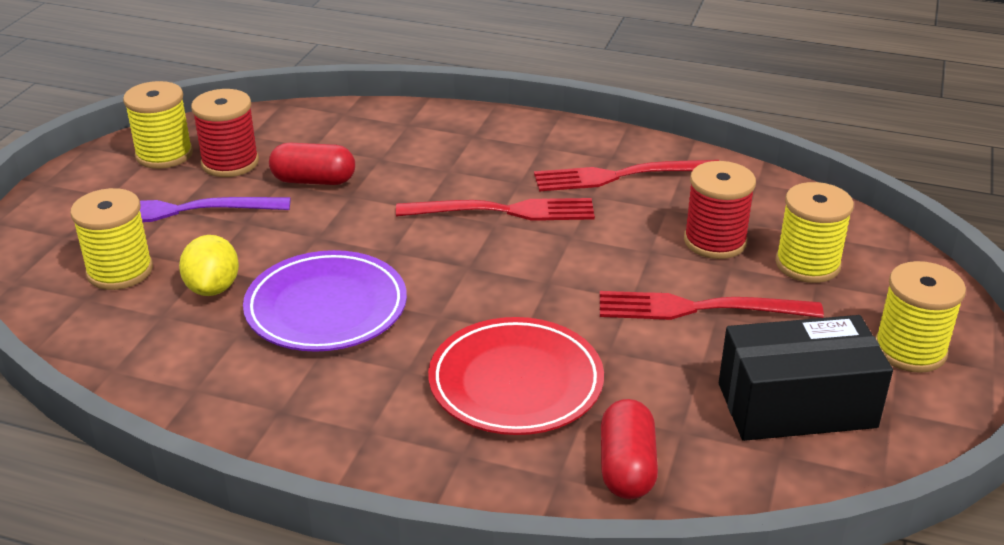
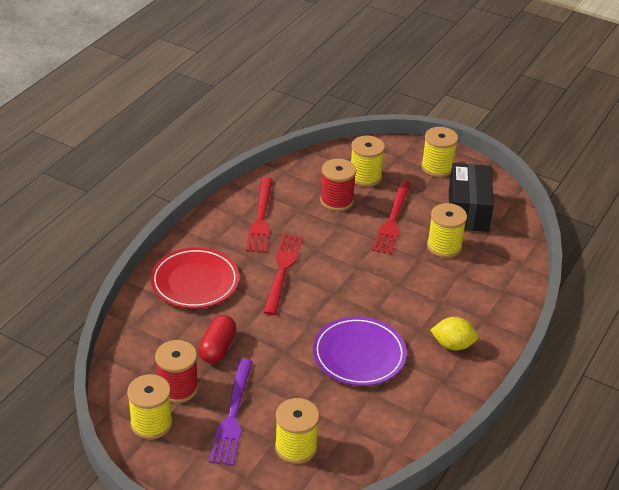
camera: 80 degrees left, 5 degrees up
(213, 288) = (326, 403): yellow lemon -> yellow lemon (453, 345)
(516, 383) = (437, 293): red plate -> red plate (195, 282)
(626, 467) = (500, 269): red capsule -> none
(658, 381) = (444, 246): none -> yellow spool

